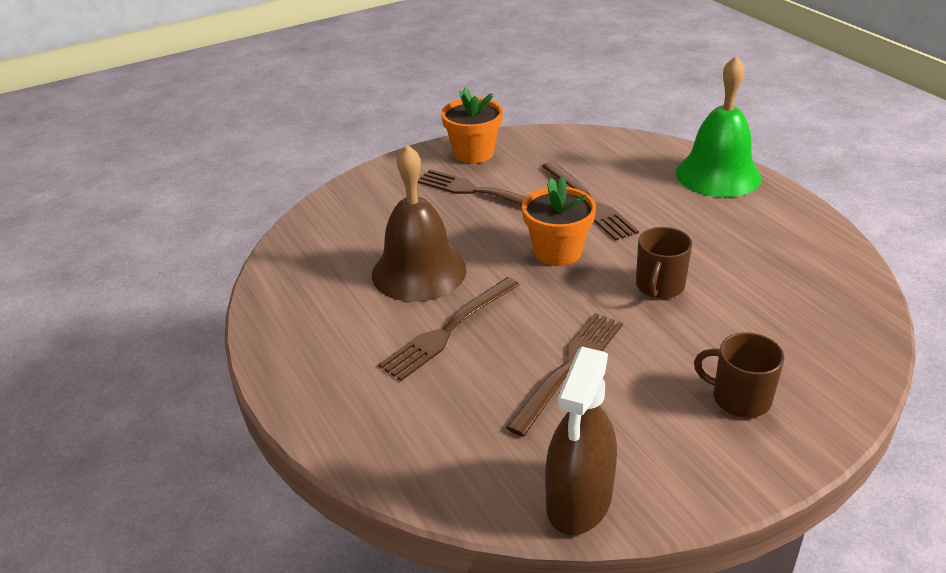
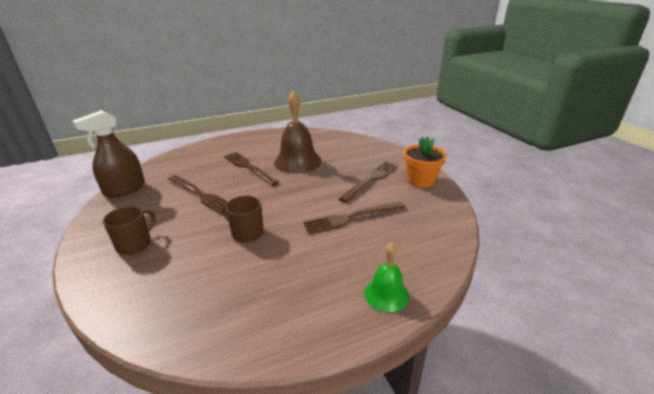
camera: 95 degrees right, 5 degrees down
(557, 252) = (299, 200): orange flower pot -> none
(579, 500) = (125, 189): brown spray bottle -> brown spray bottle turned 75 degrees counterclockwise
(718, 175) = (386, 294): green bell -> green bell, size x0.56

